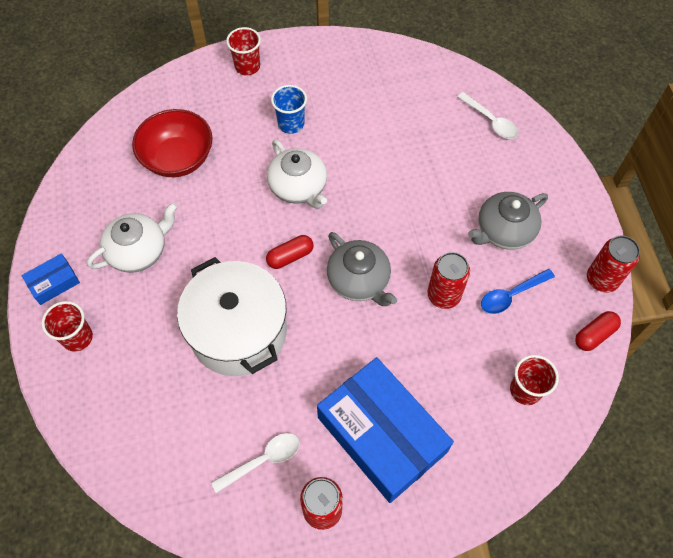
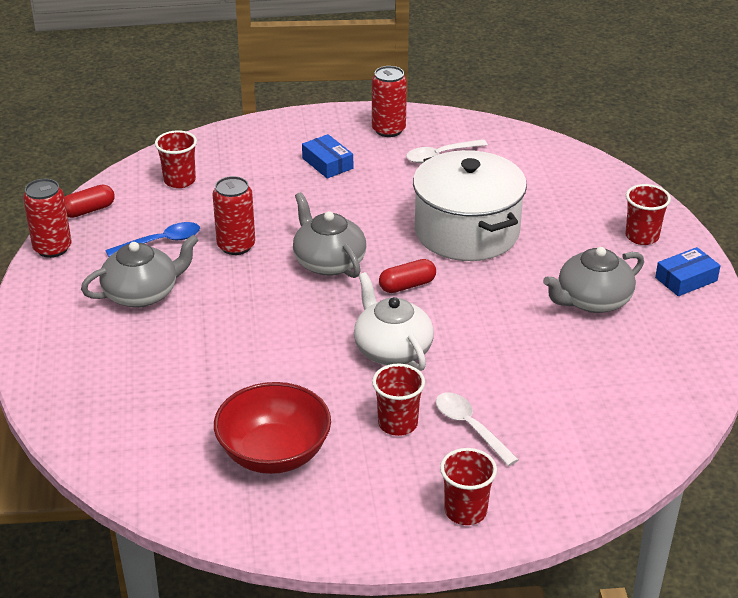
camera: 175 degrees left, 25 degrees down
(138, 251) = (592, 300): white teapot -> grey teapot
(178, 158) = (560, 391): red bowl -> red bowl (274, 453)
(291, 124) = (397, 423): blue cup -> red cup
(382, 434) = (327, 163): blue box -> blue box, size x0.43
(490, 121) = (102, 409): white spoon -> white spoon (470, 427)

